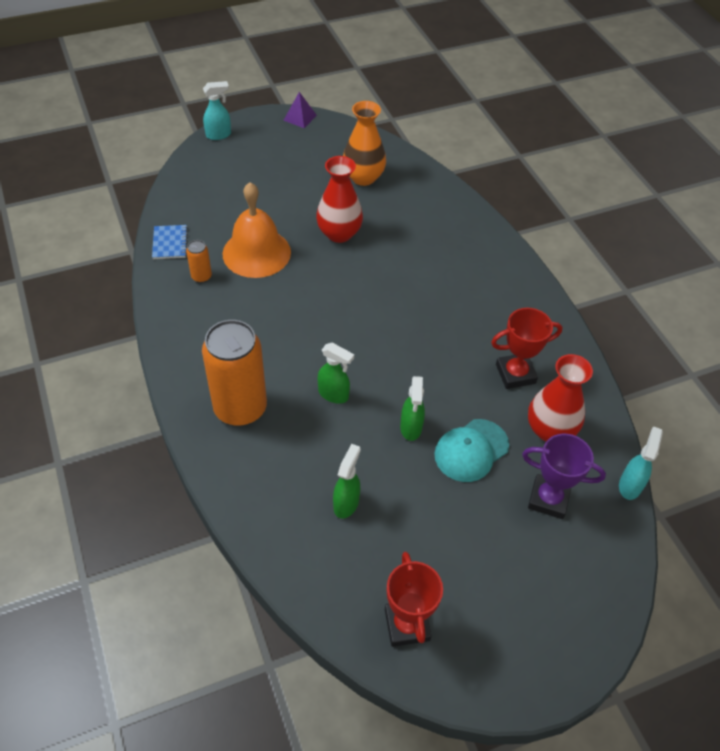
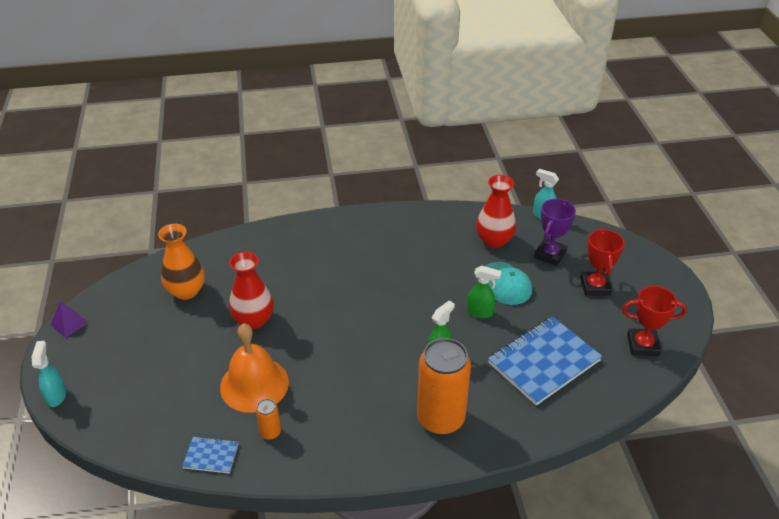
camera: 75 degrees left, 10 degrees down
(346, 503) = (543, 362): green spray bottle -> blue notebook
(515, 374) = (441, 246): red trophy -> red trophy (595, 286)

